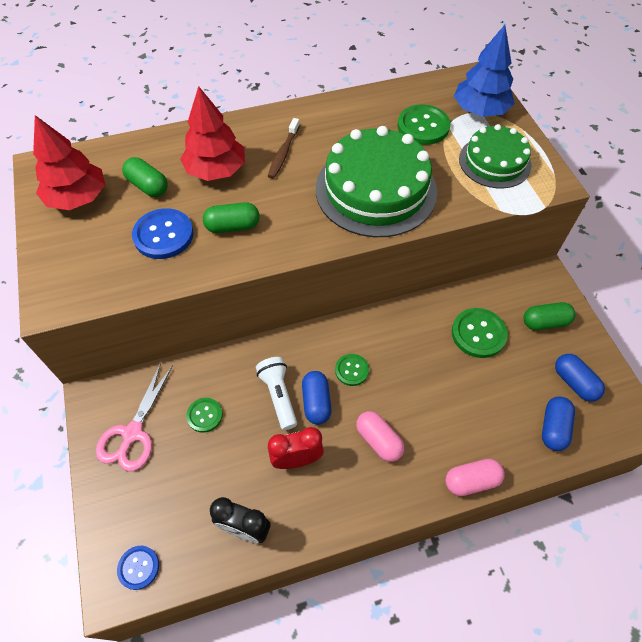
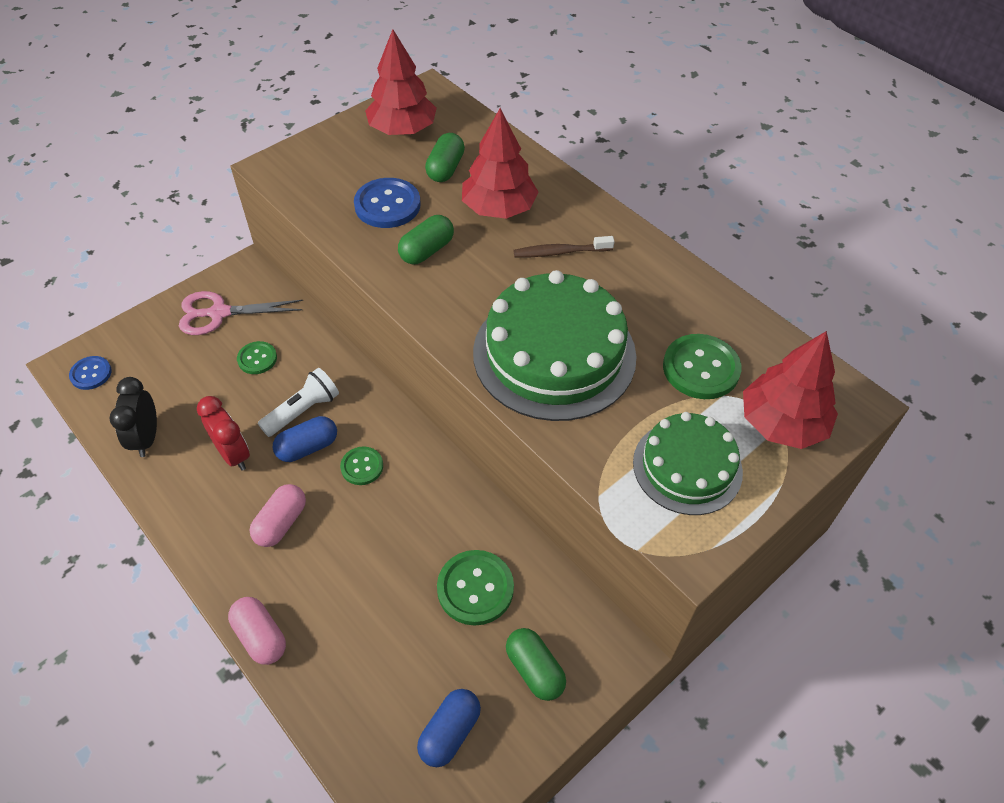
camera: 65 degrees right, 5 degrees down
(233, 226) = (427, 251): green capsule -> green capsule turned 75 degrees clockwise
(480, 110) = (782, 424): blue tree -> red tree
(553, 428) = (367, 719): blue capsule -> none

